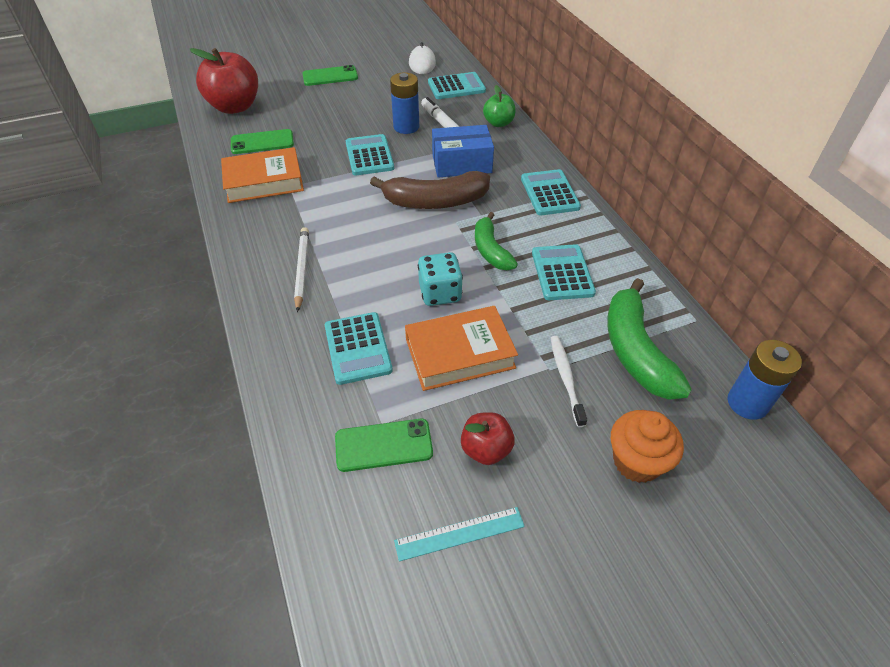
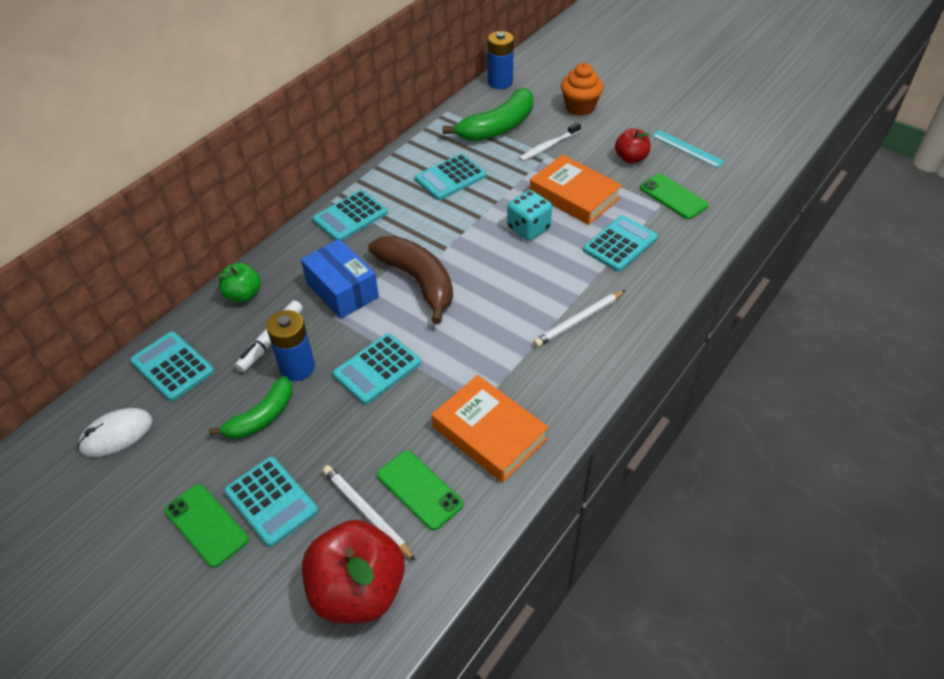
camera: 120 degrees left, 0 degrees up
(272, 121) = (367, 513): none -> white pencil
(319, 96) = (271, 501): none -> turquoise calculator
(490, 250) = (456, 222): green banana -> green banana (262, 417)

